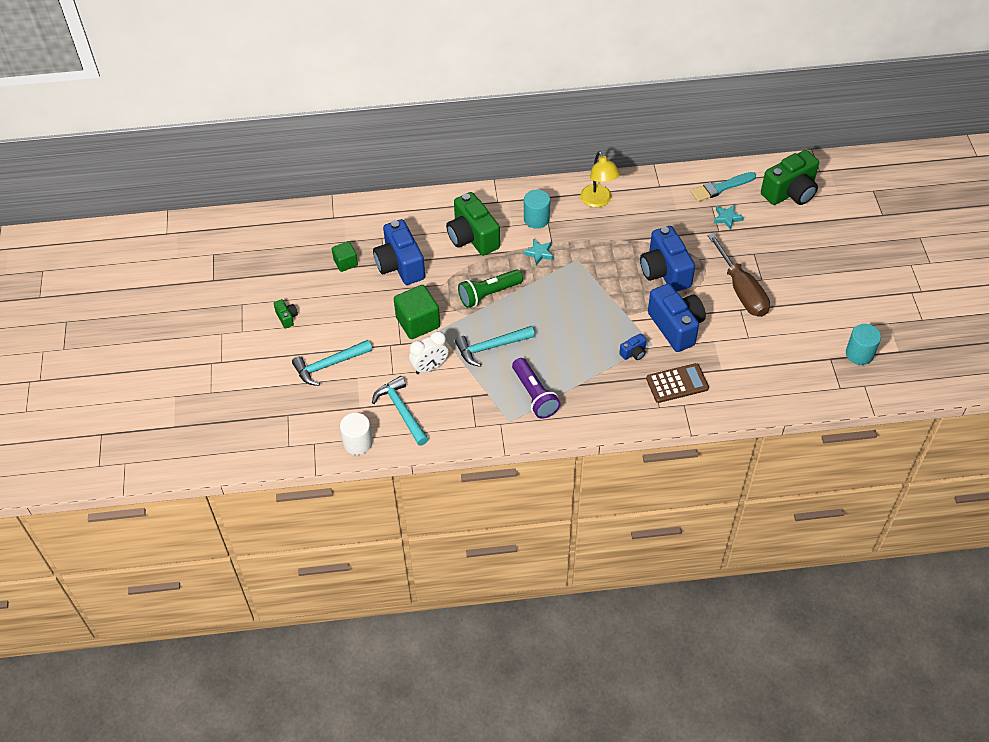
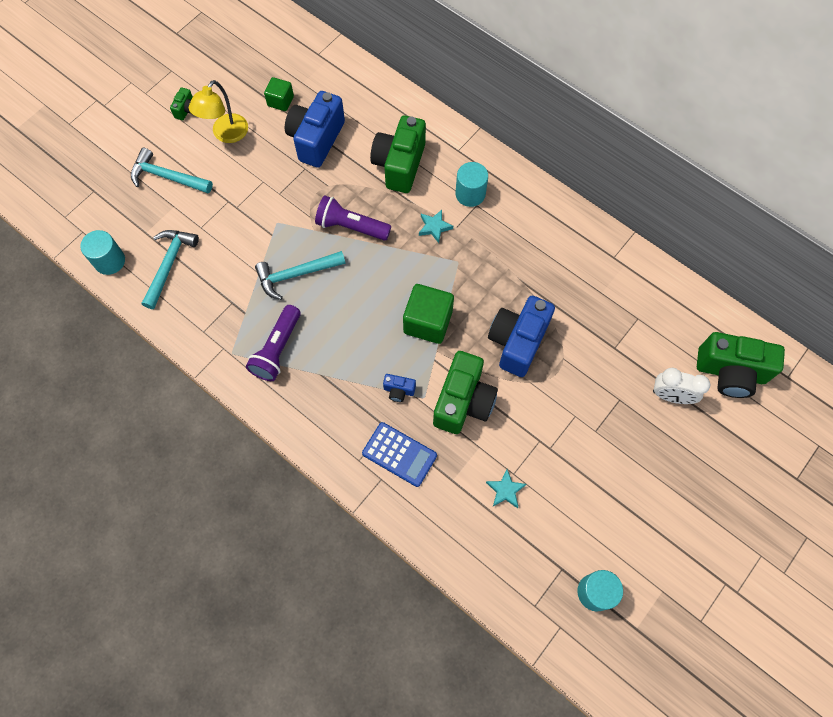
camera: 45 degrees right, 15 degrees up
(358, 443) = (109, 261): white cylinder -> turquoise cylinder
(418, 322) = (270, 201): green cube -> green cube (428, 322)
(430, 367) = (232, 248): white clock -> white clock (671, 396)
(488, 294) = (351, 226): green flashlight -> purple flashlight
(490, 347) = (296, 275): turquoise hammer -> turquoise hammer turned 45 degrees counterclockwise
(598, 201) = (542, 223): yellow lamp -> yellow lamp (226, 134)
(676, 327) = (463, 402): blue camera -> green camera
(677, 383) = (399, 454): brown calculator -> blue calculator
(720, 188) = (668, 308): turquoise brush -> none
(727, 218) = (637, 343): turquoise star -> turquoise star (505, 490)
(741, 290) = (564, 423): brown screwdriver -> none

